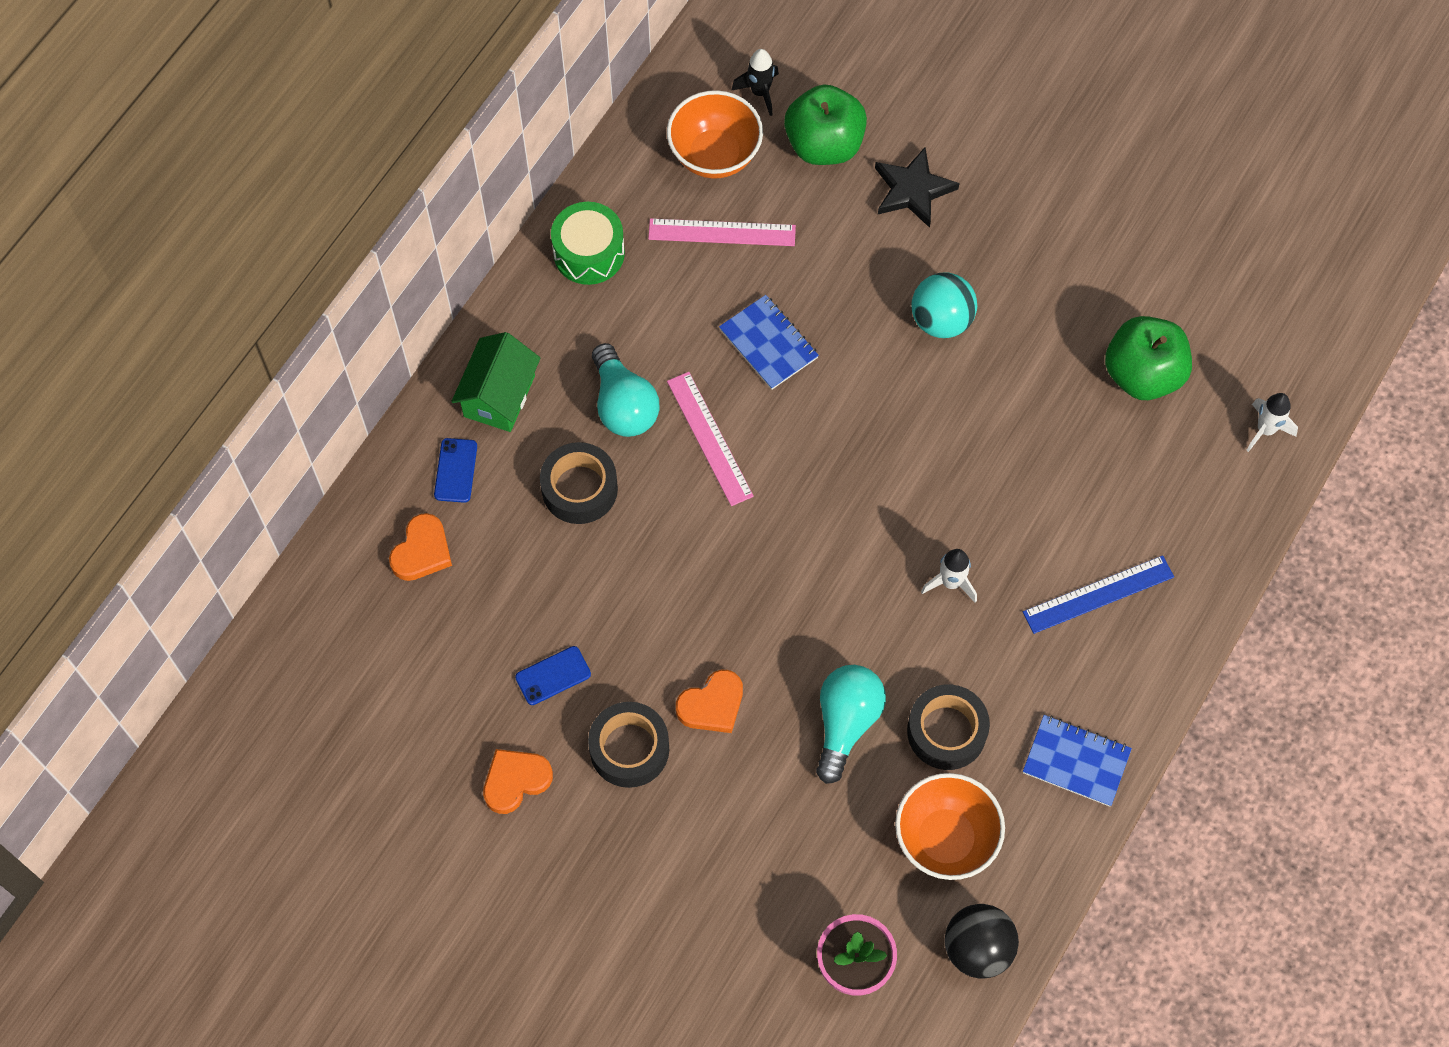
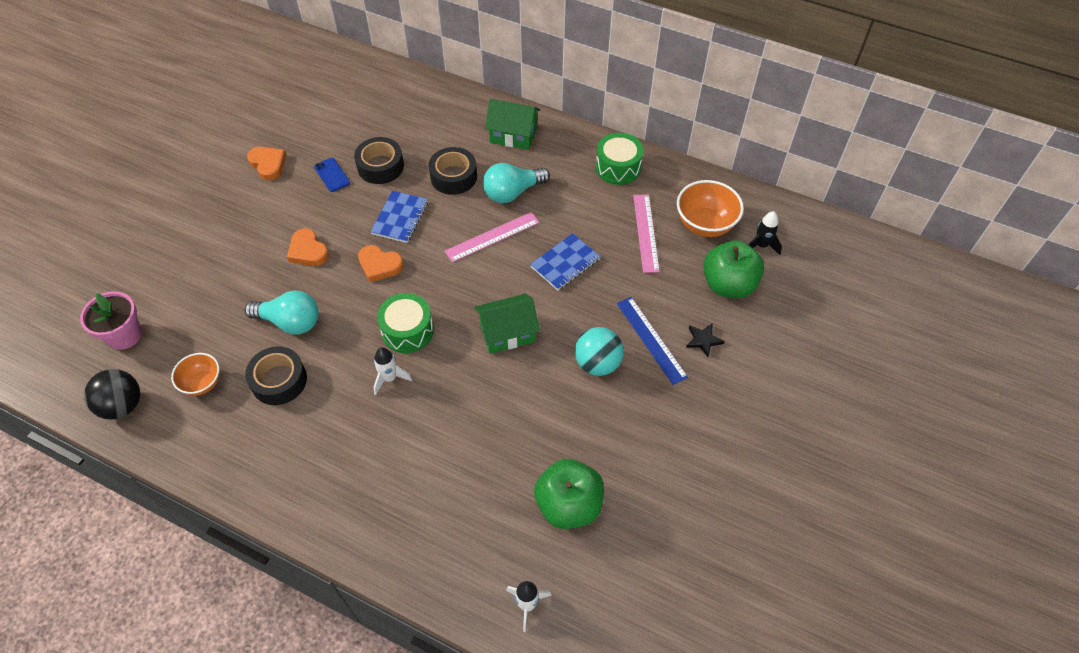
camera: 85 degrees right, 10 degrees down
(422, 551) = (411, 112): orange heart -> orange heart (379, 265)
(456, 470) = (463, 121): blue phone -> none
(629, 749) = (283, 213): black tape -> black tape (380, 166)
(872, 559) = (407, 331): none -> green drum
(885, 428) = (507, 333): none -> green house
(913, 190) = (703, 340): black star -> black star, size x0.60
(945, 839) = (202, 383): orange bowl -> orange bowl, size x0.63
(1076, 761) = (249, 464): blue notebook -> blue notebook (400, 218)
(1098, 594) = (379, 476): blue ruler -> blue ruler (651, 339)

